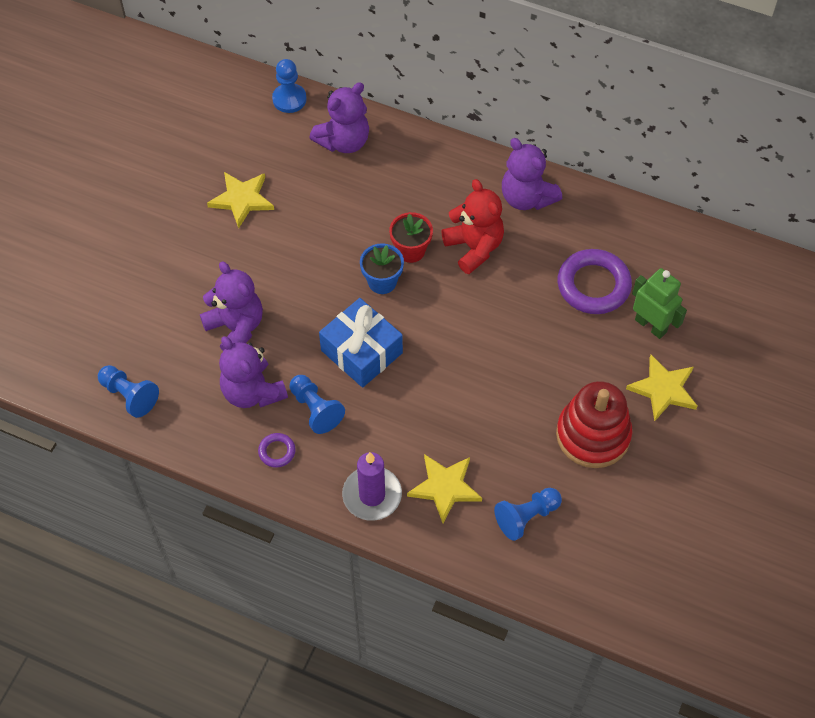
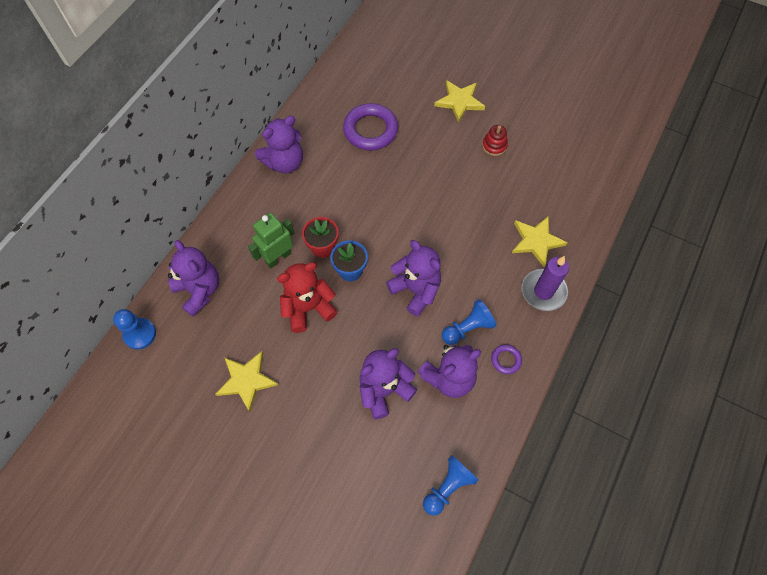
camera: 85 degrees left, 5 degrees up
(361, 351) = (415, 290): blue gift -> purple teddy bear
(474, 247) = (326, 202): red teddy bear -> red teddy bear (308, 308)
(526, 517) = (558, 192): blue pawn -> none
(593, 435) = (494, 146): red stacking toy -> red stacking toy, size x0.47
(651, 325) = (408, 101): green robot -> green robot (278, 257)

